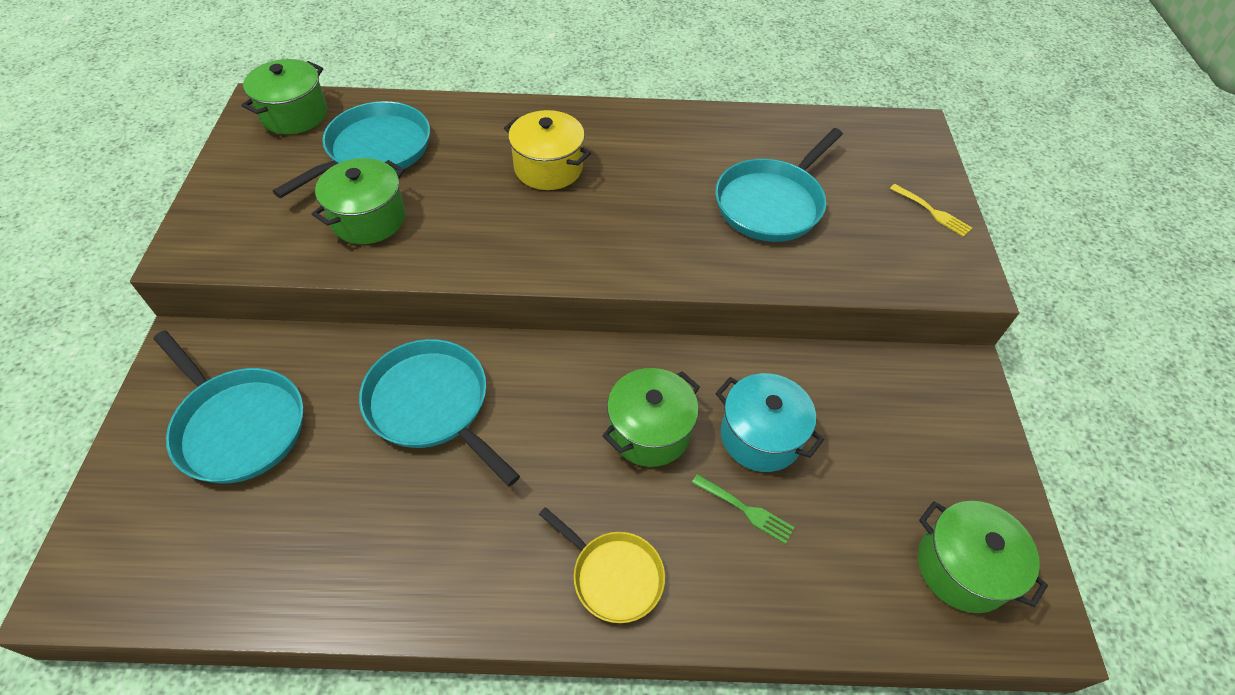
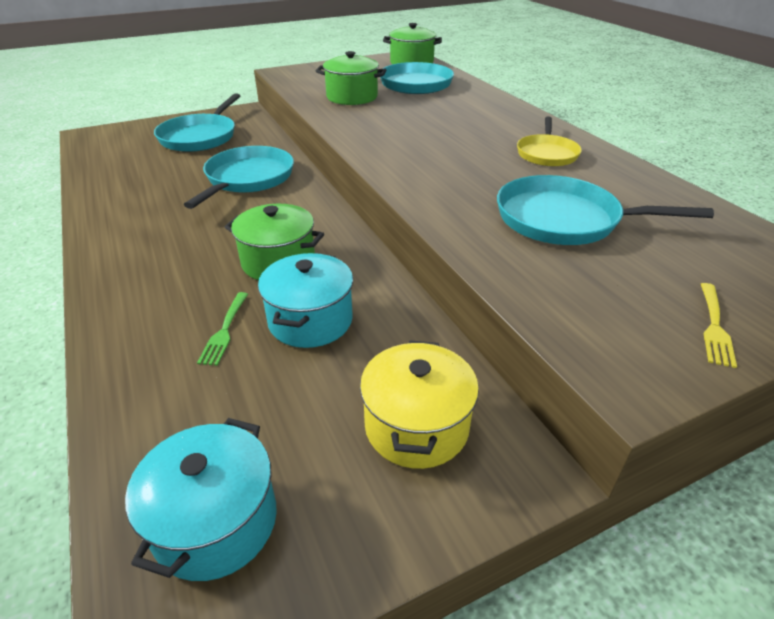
camera: 65 degrees right, 15 degrees down
(548, 168) = (467, 128): yellow pot -> yellow pot (416, 426)
(614, 576) = (137, 280): yellow pan -> yellow pan (547, 154)
(962, 568) = (215, 521): green pot -> turquoise pot

